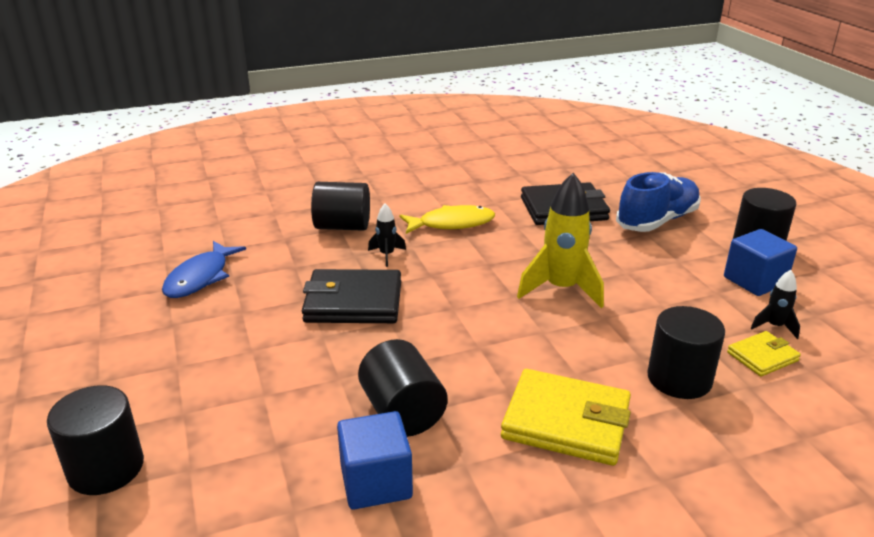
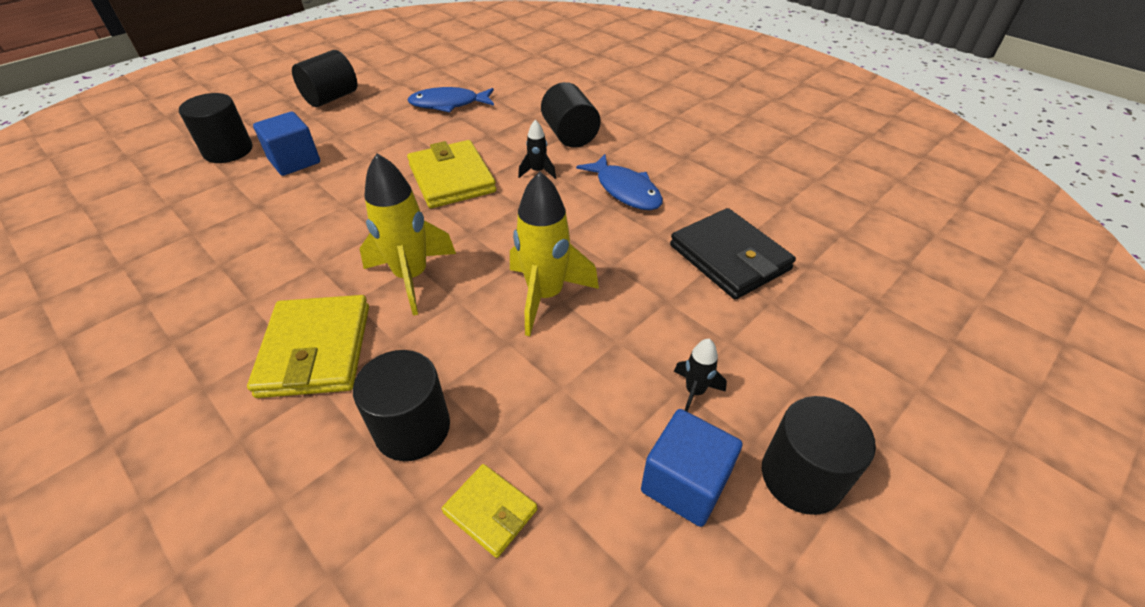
camera: 65 degrees right, 15 degrees up
(353, 302) = (452, 178): black wallet -> yellow wallet
(376, 482) = (223, 260): blue cube -> blue cube (294, 161)
(403, 412) = (308, 249): black cylinder -> black cylinder (331, 98)
(452, 224) = (625, 190): yellow fish -> blue fish
(495, 351) = (412, 277): none -> yellow rocket
(657, 221) = (775, 347): blue shoe -> none
(774, 326) = (571, 520): black rocket -> black rocket (694, 391)

